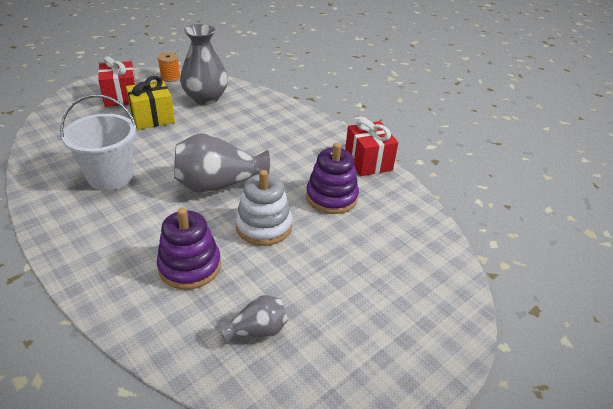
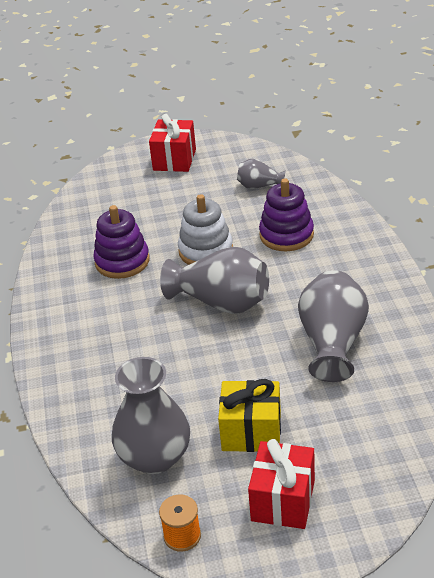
camera: 145 degrees left, 0 degrees up
(110, 177) = (332, 343): white bucket -> grey vase
(368, 162) = (46, 289): red gift -> red gift (174, 160)

